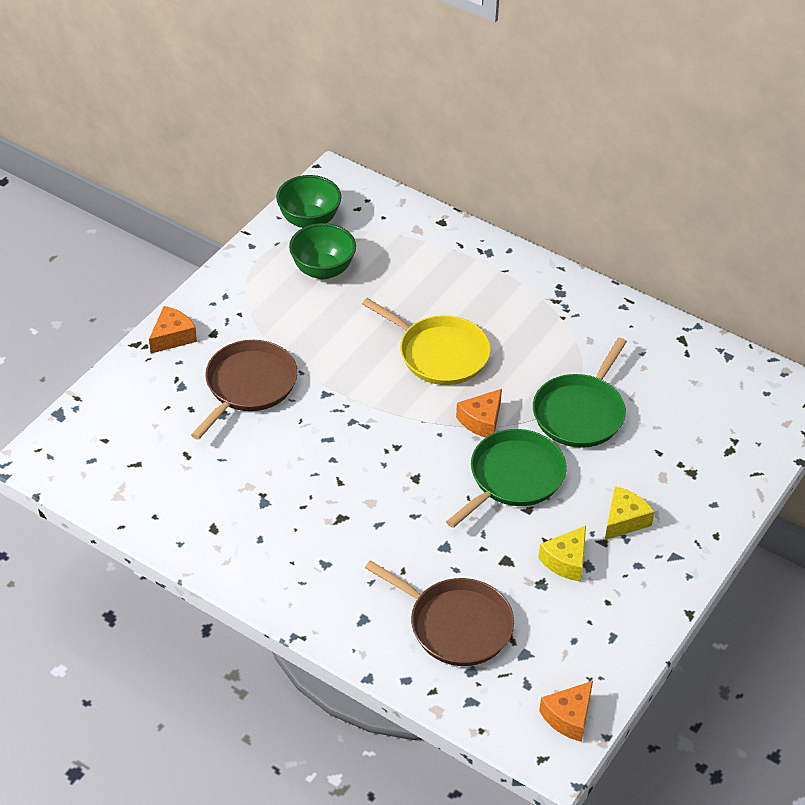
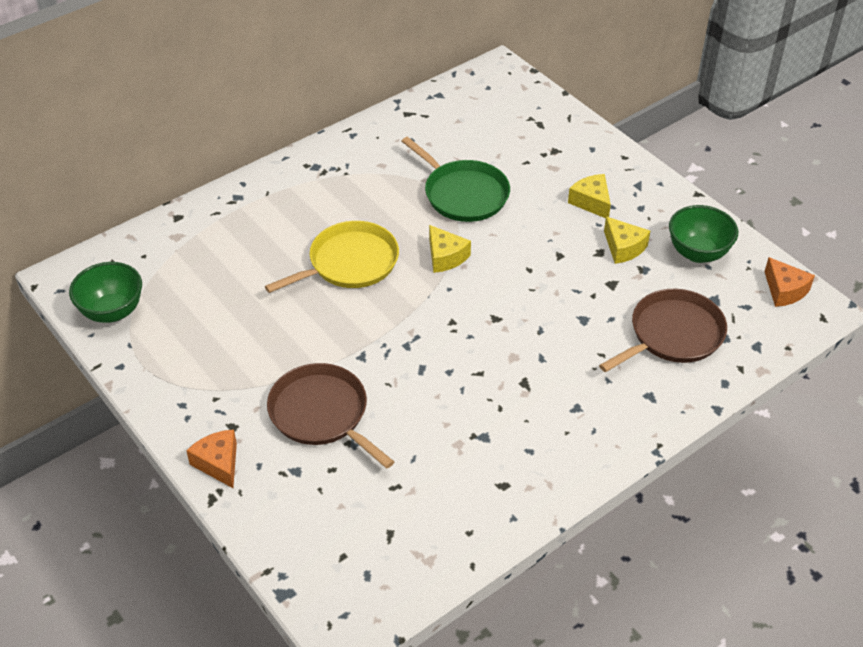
camera: 70 degrees left, 0 degrees up
(323, 270) = (190, 318): green bowl -> green bowl (698, 253)
(481, 421) = (445, 257): orange cheese -> yellow cheese
(513, 477) = (520, 254): green pan -> none

